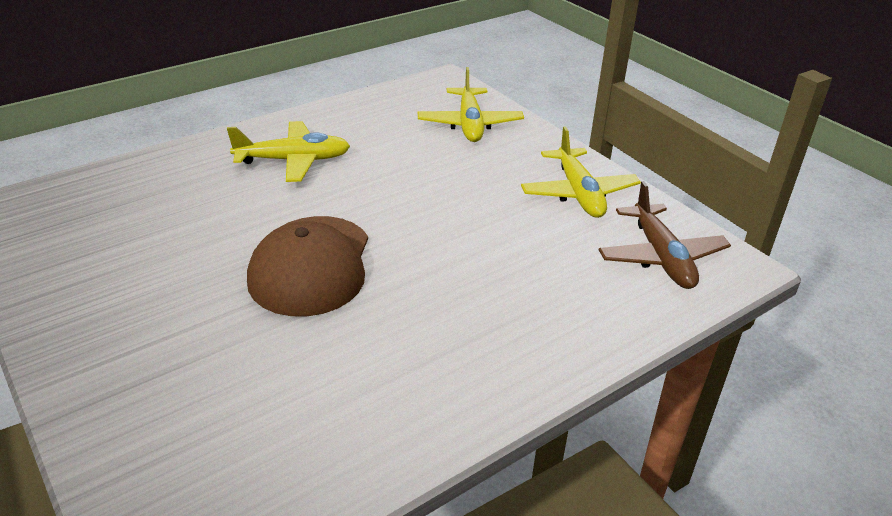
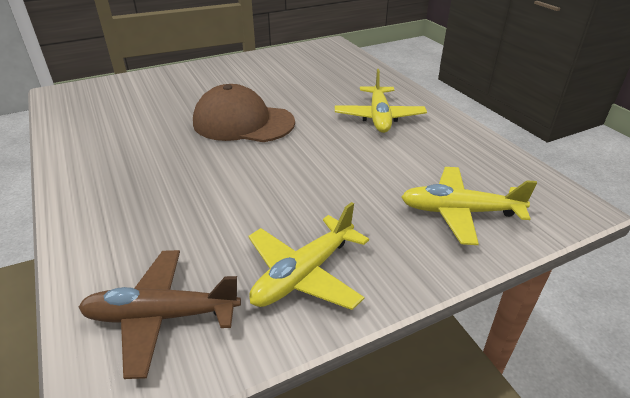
camera: 100 degrees right, 0 degrees up
(578, 193) = (304, 274): yellow plane -> yellow plane turned 45 degrees counterclockwise

